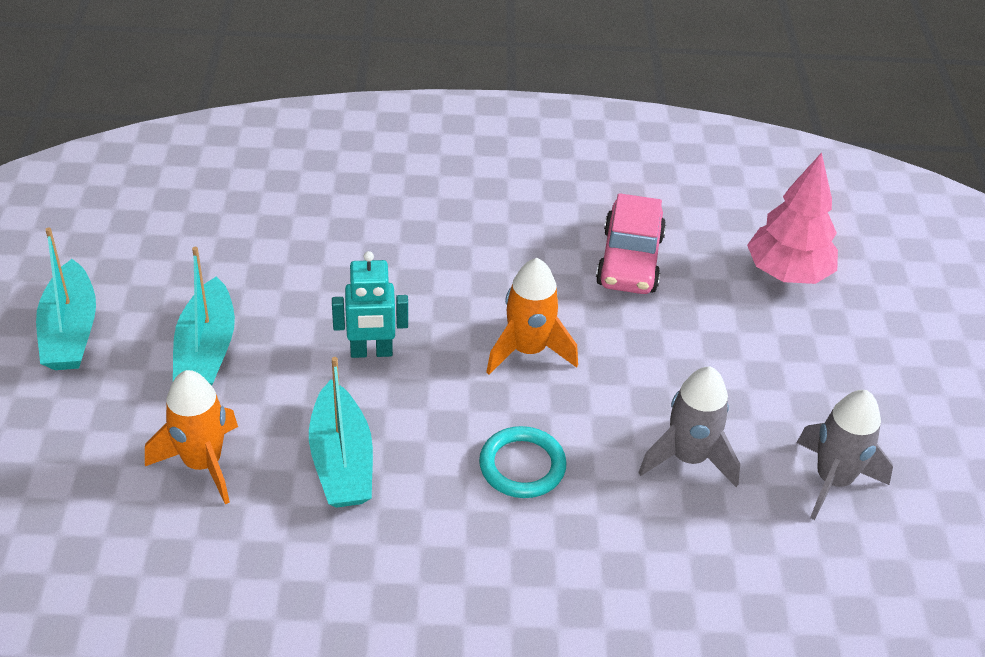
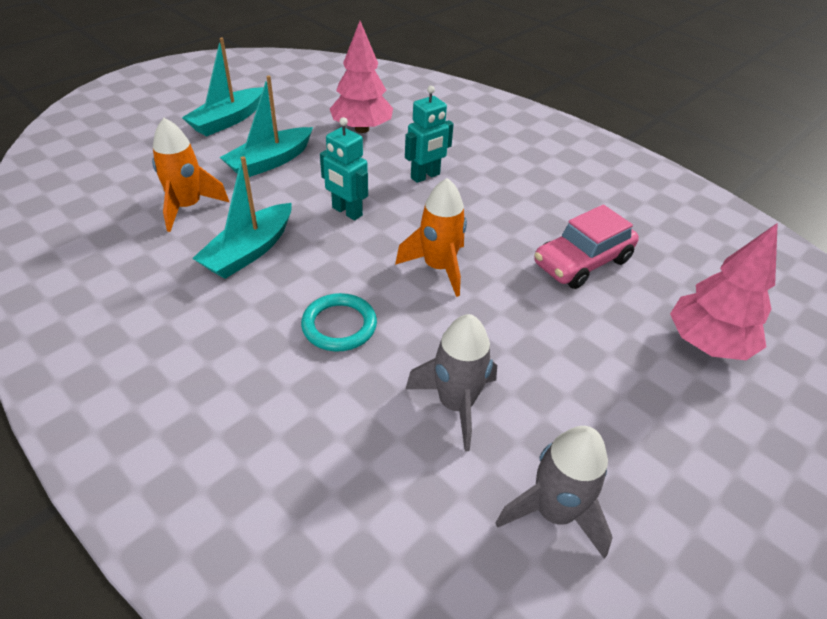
camera: 45 degrees right, 0 degrees up
(245, 242) = (361, 129): none -> pink tree
(390, 259) = (425, 176): none -> turquoise robot

